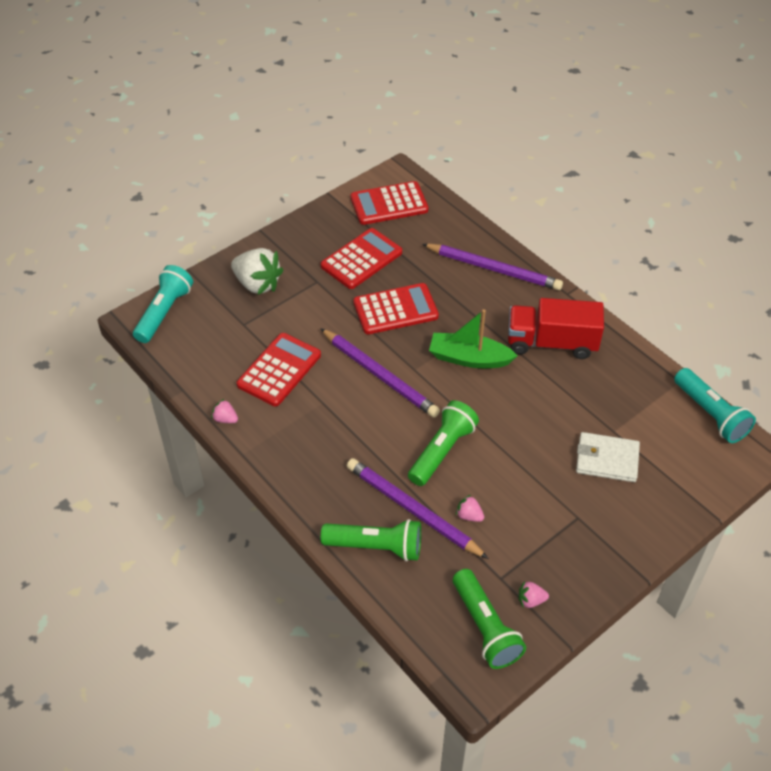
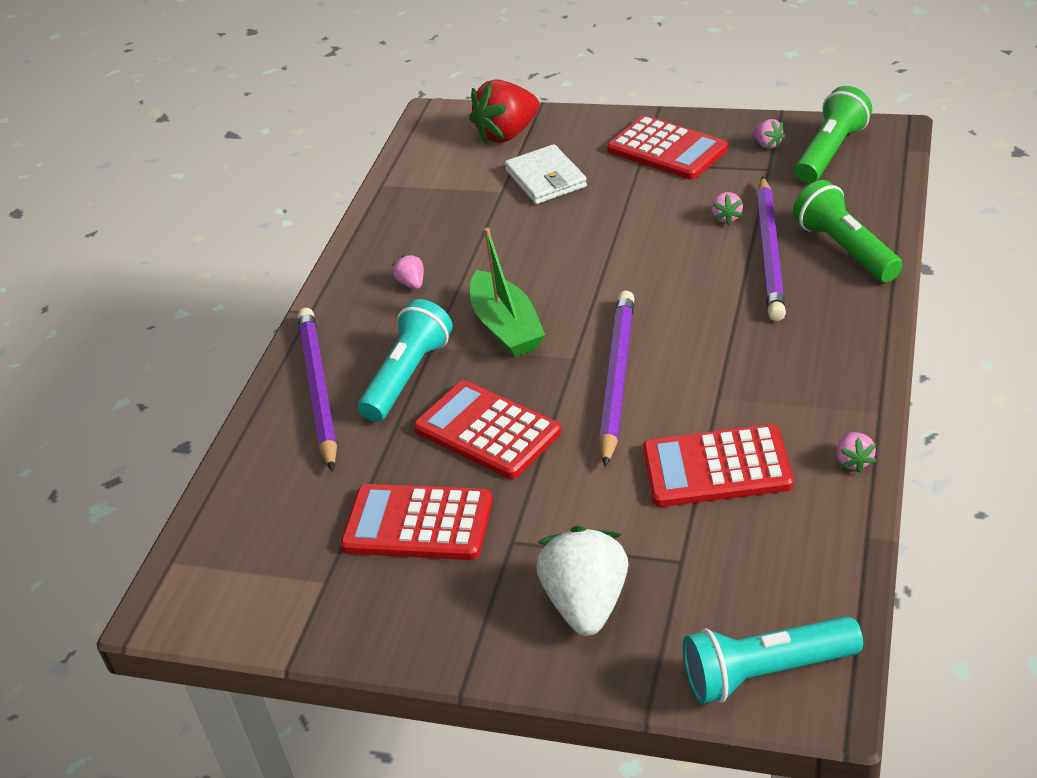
camera: 120 degrees left, 10 degrees down
(389, 204) = (258, 571): red calculator -> red calculator (667, 149)
(442, 451) = (669, 274): green flashlight -> none
(551, 343) = (412, 283): red truck -> pink strawberry
(687, 474) = (507, 134): none -> red strawberry
(710, 414) = (411, 152): turquoise flashlight -> turquoise flashlight (408, 376)

